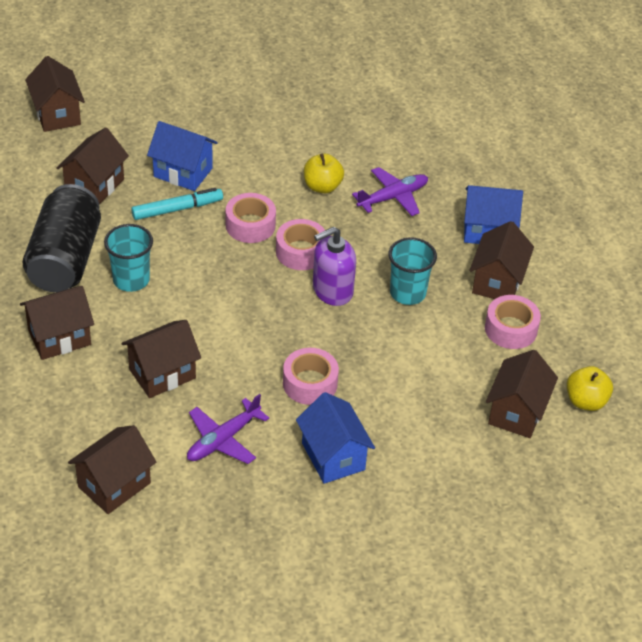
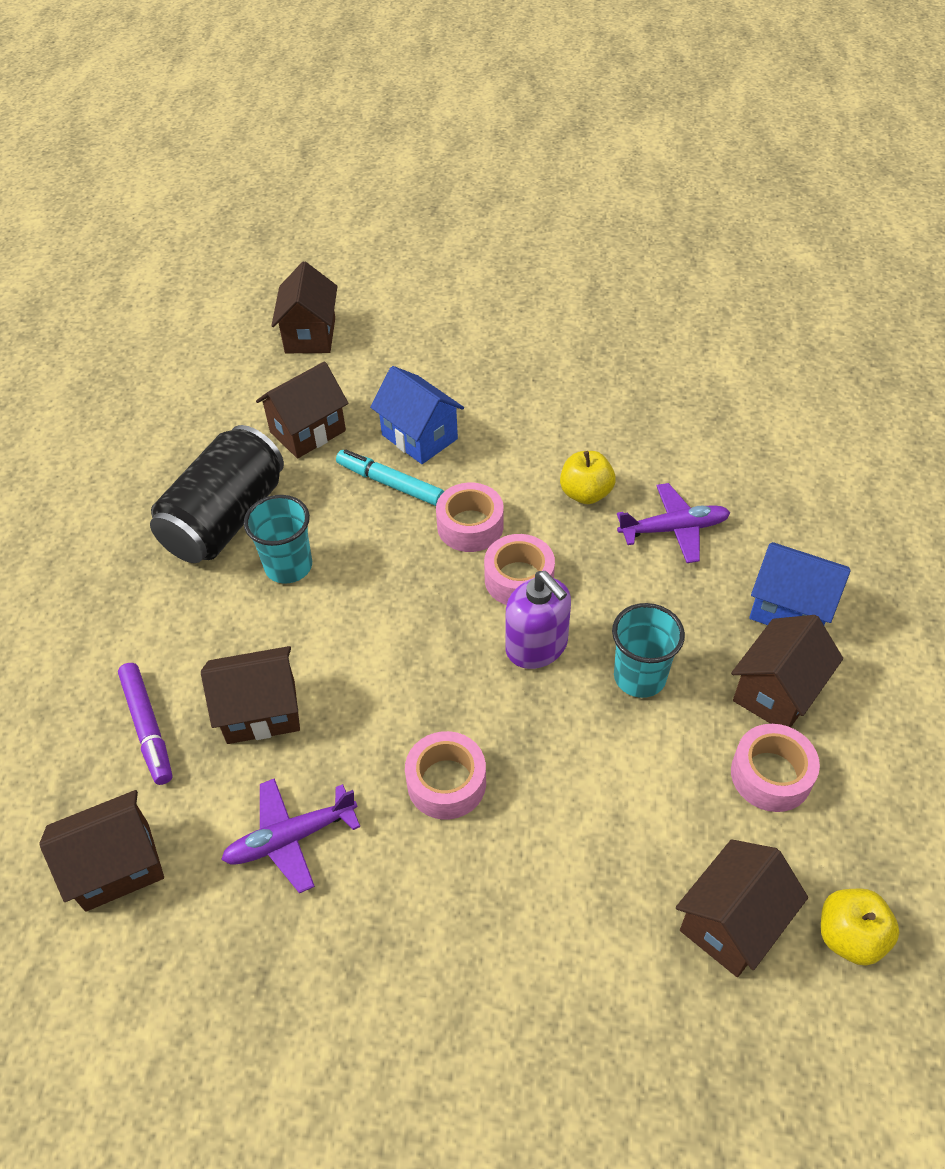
camera: 25 degrees right, 5 degrees up
(59, 337) = (164, 624): brown house -> none
(86, 402) = (148, 727): none -> purple marker
(177, 209) = (390, 483): turquoise marker -> turquoise marker turned 150 degrees counterclockwise
(332, 290) = (537, 646): purple soap dispenser -> purple soap dispenser turned 120 degrees counterclockwise
(333, 456) = (428, 914): blue house -> none

